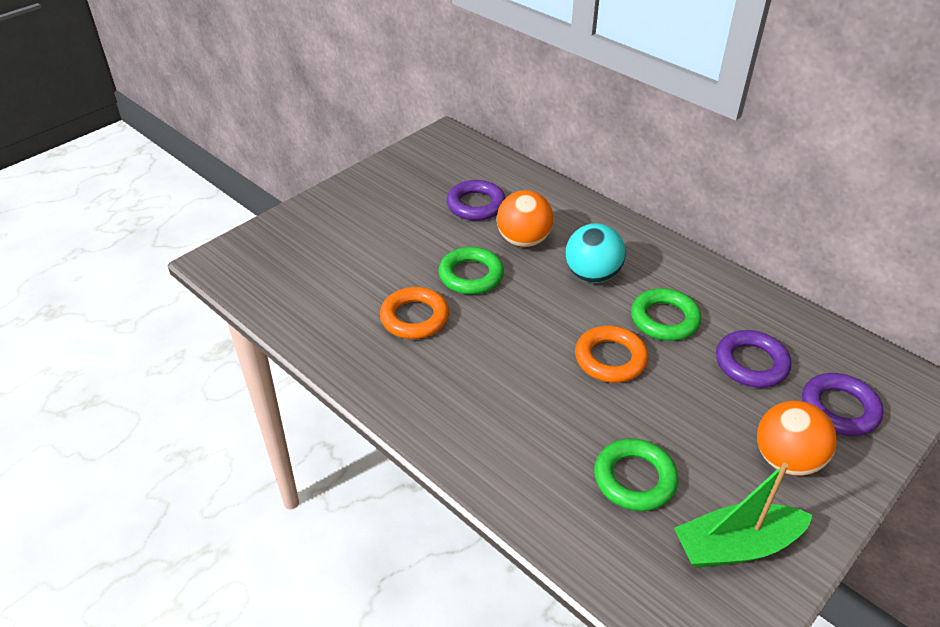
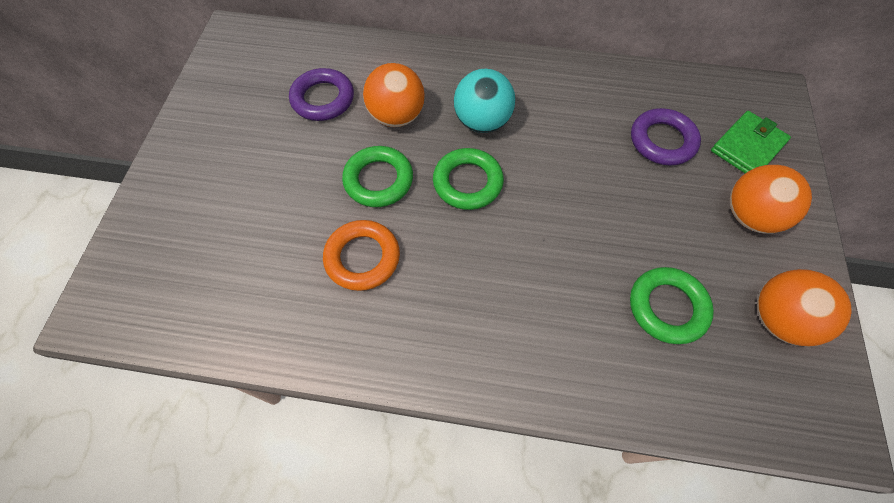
camera: 35 degrees left, 20 degrees up
(610, 359) = (560, 199): orange ring -> none
(664, 319) = (571, 135): green ring -> green ring (467, 182)
(736, 546) = (778, 319): green boat -> orange ball
(839, 409) = (747, 147): purple ring -> green wallet

